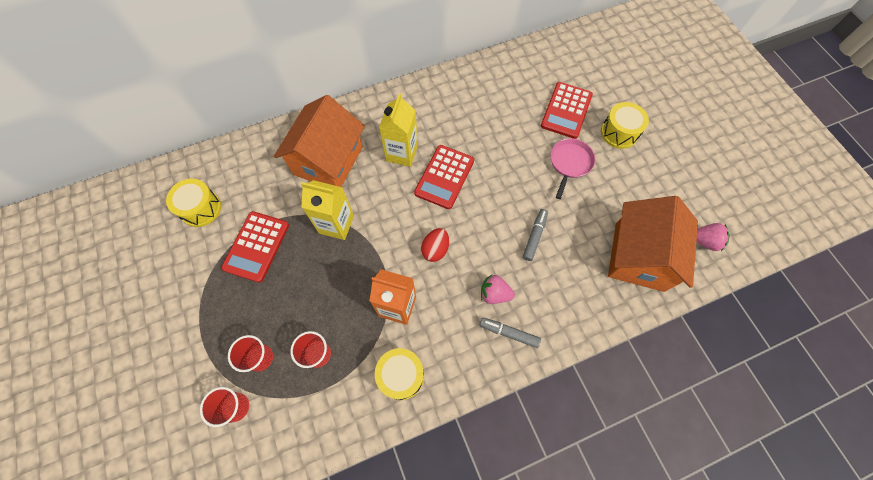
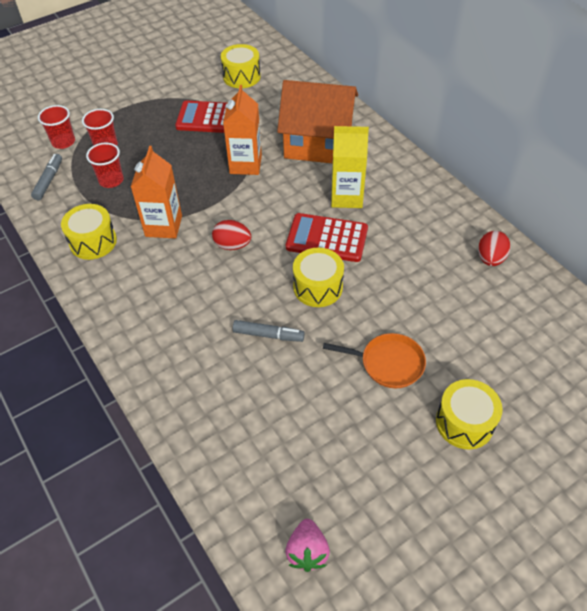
camera: 80 degrees right, 15 degrees down
(336, 224) = (245, 164): yellow carton -> orange carton
(488, 79) = (490, 259): none -> red egg
(494, 193) = (318, 287): none -> yellow drum
(494, 294) = (188, 305): pink strawberry -> none
(509, 333) = (143, 324): grey marker -> grey marker (49, 180)
(566, 110) = (476, 351): red calculator -> none
(569, 163) = (388, 363): pink pan -> orange pan
(639, 256) = (264, 458): orange house -> none

